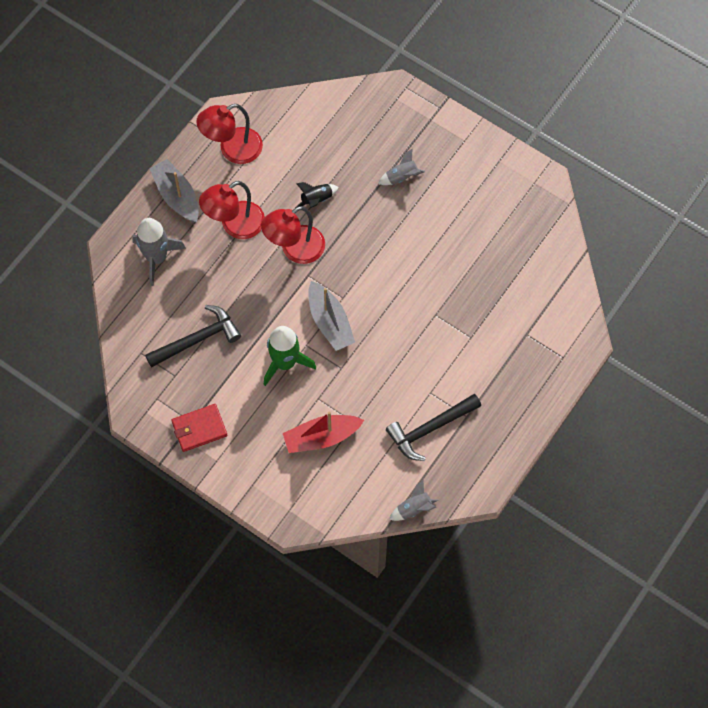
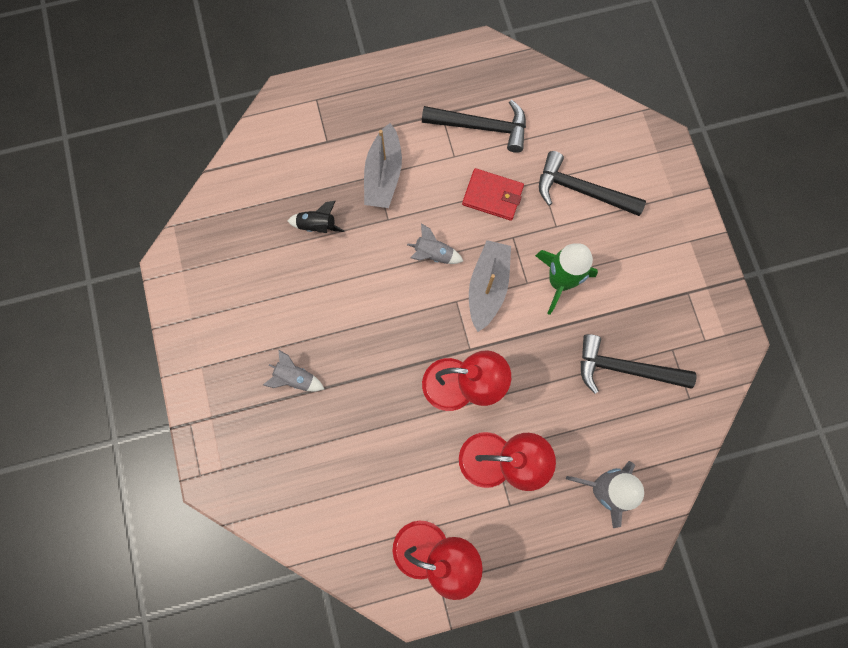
camera: 140 degrees left, 10 degrees up
(177, 196) = (531, 545): grey boat -> grey boat (383, 175)
(199, 429) = (685, 281): red wallet -> red wallet (492, 196)
(316, 200) = (396, 422): black rocket -> black rocket (317, 225)
(321, 437) = (581, 190): red boat -> black hammer
(414, 508) = (551, 76): grey rocket -> grey rocket (433, 254)

